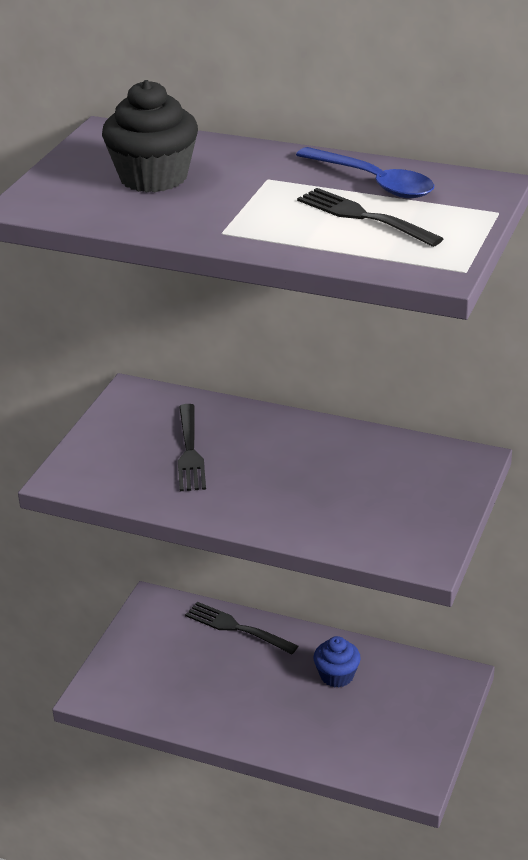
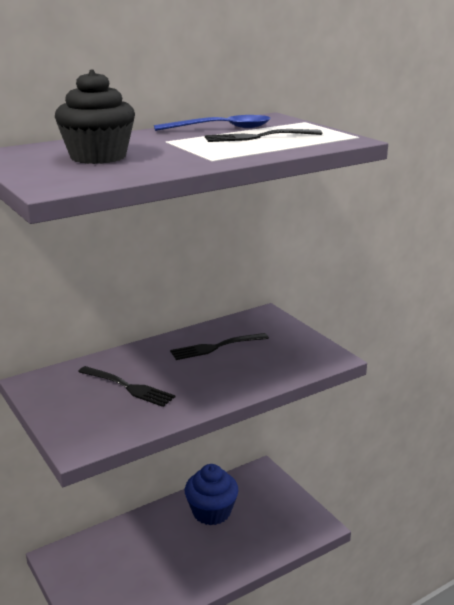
camera: 55 degrees left, 10 degrees down
(237, 628) = (125, 531): black fork -> black fork (216, 347)
(337, 675) = (211, 512): blue cupcake -> blue cupcake, size x1.63

